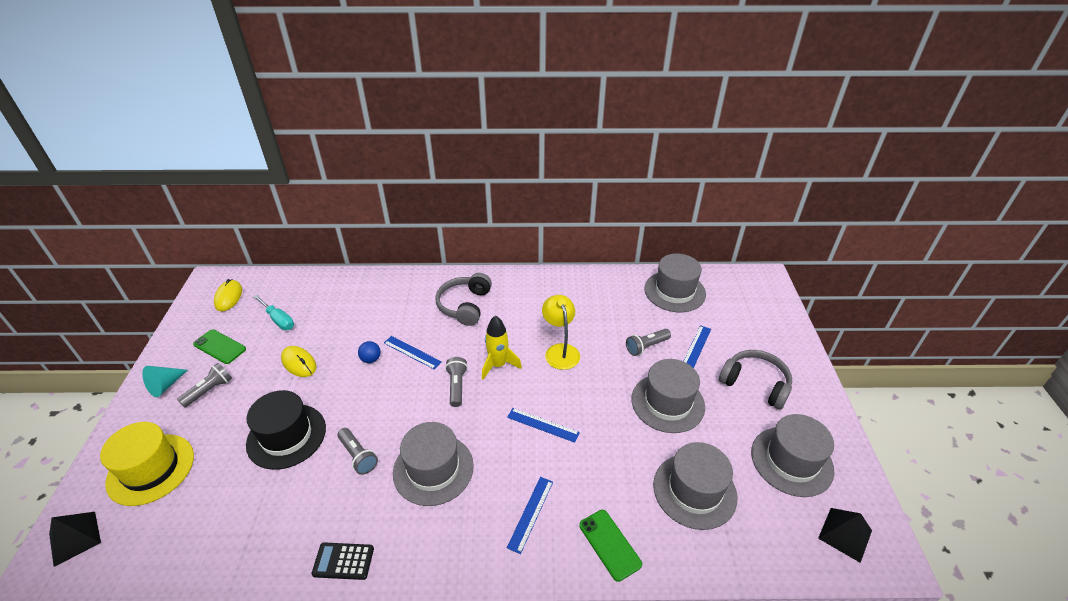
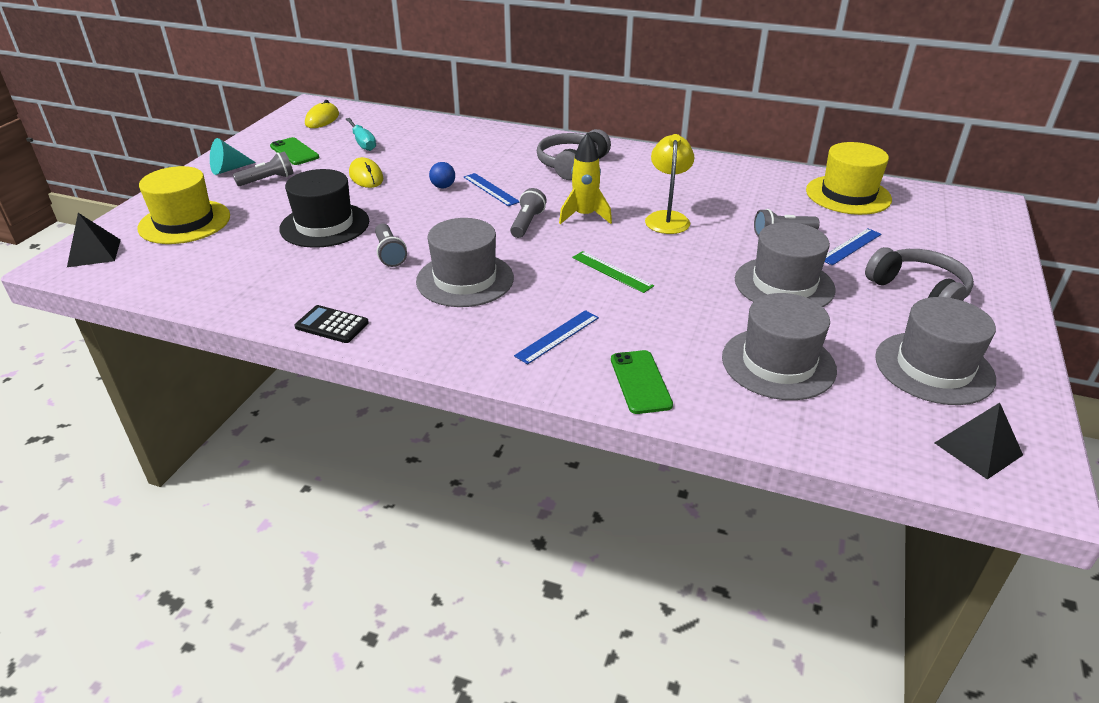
camera: 20 degrees right, 5 degrees down
(543, 425) = (612, 271): blue ruler -> green ruler
(674, 291) = (848, 195): grey hat -> yellow hat

